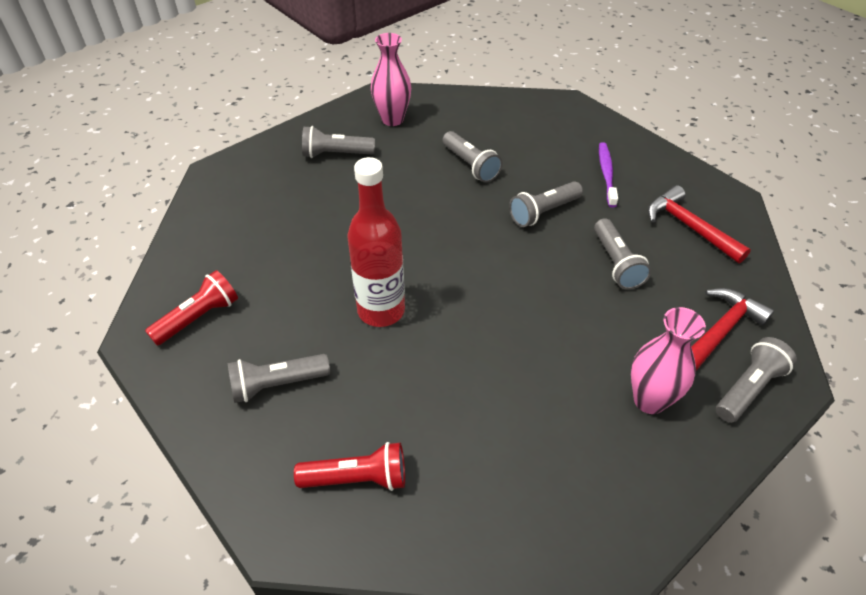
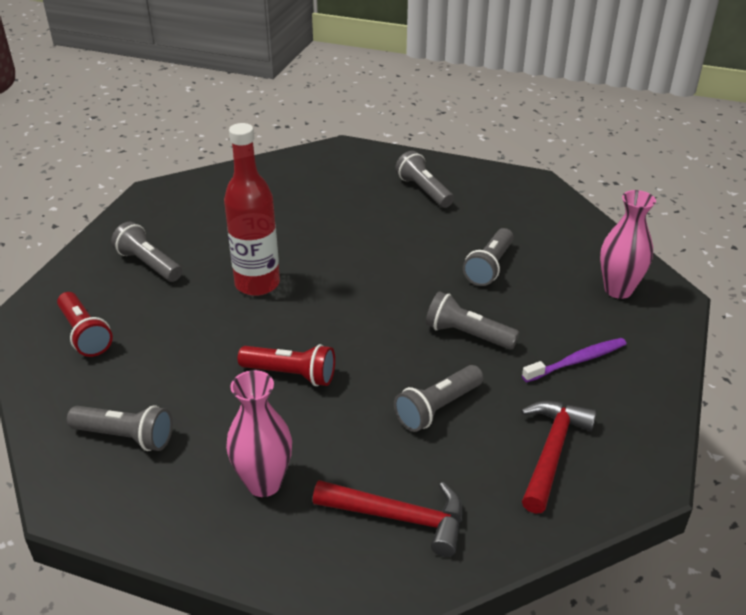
camera: 60 degrees right, 10 degrees down
(198, 317) = (188, 206): red flashlight -> red flashlight (291, 374)
(392, 119) = (505, 200): pink vase -> pink vase (618, 290)
(748, 388) = (330, 561): grey flashlight -> grey flashlight (126, 436)

